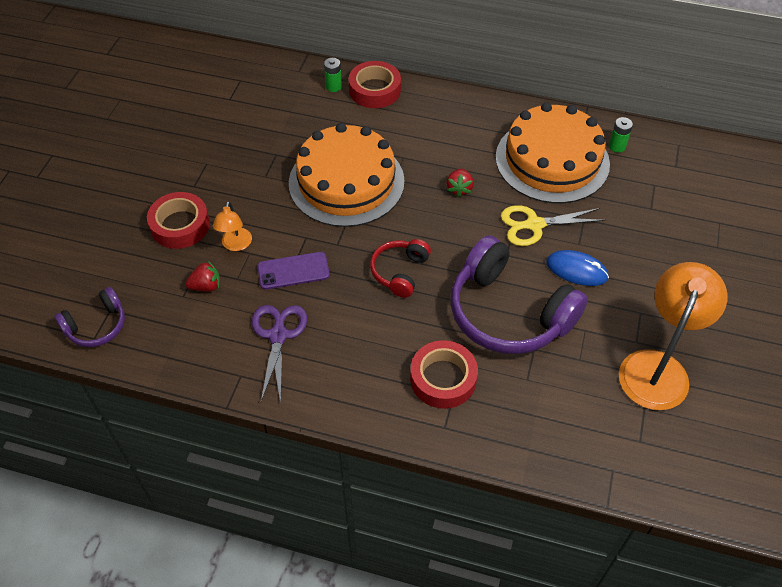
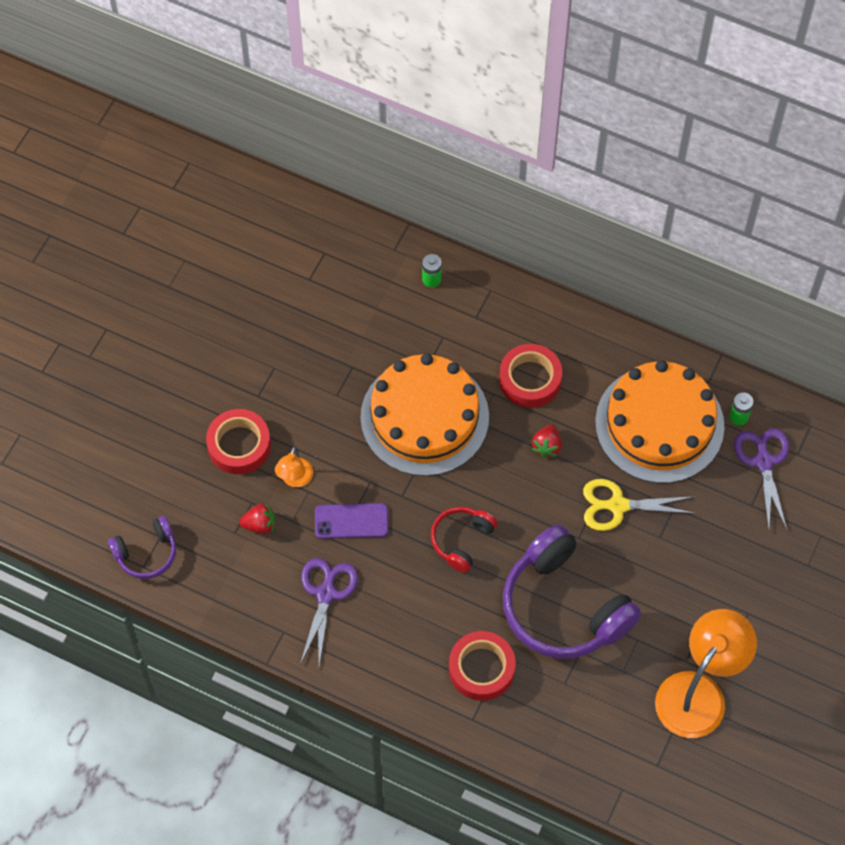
camera: 10 degrees right, 10 degrees up
(375, 90) = (478, 292): red tape -> red tape (530, 379)
(576, 270) = (648, 568): blue mouse -> none
(650, 175) = (764, 461): none -> purple scissors

